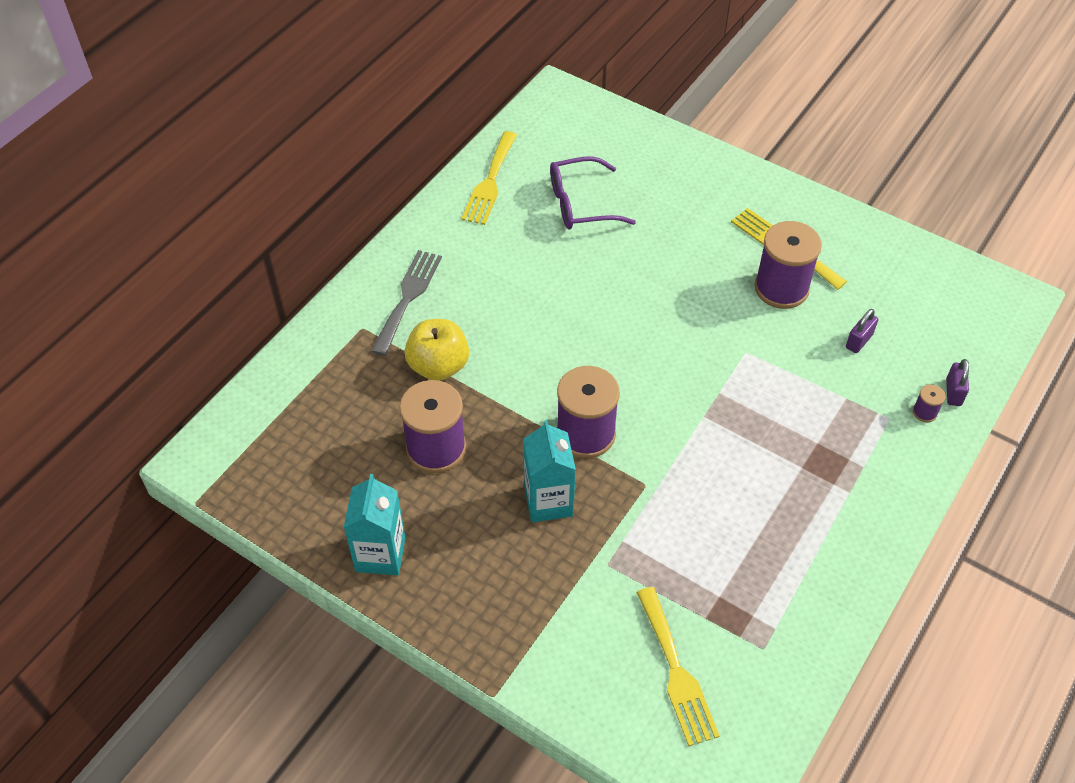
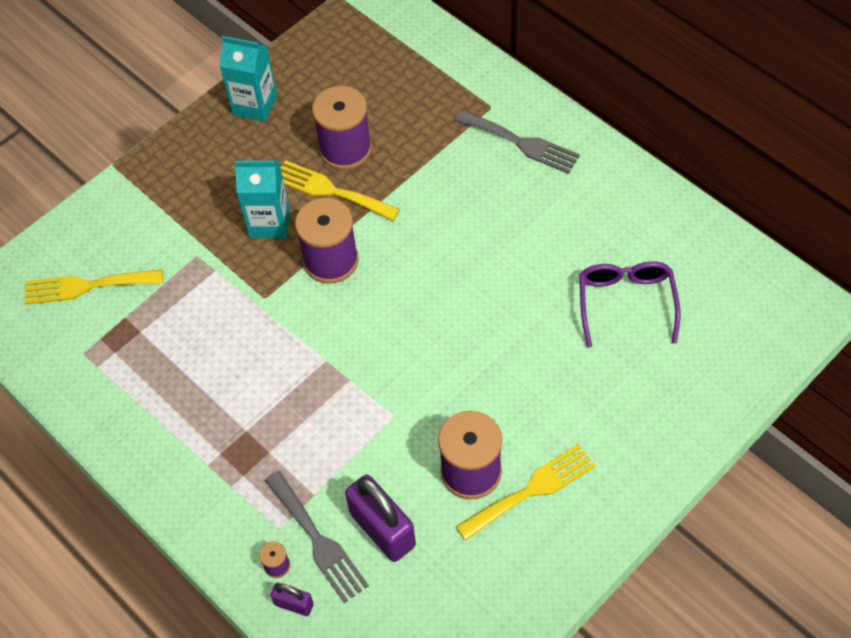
camera: 105 degrees right, 5 degrees up
(438, 366) = (434, 159): yellow apple -> none
(490, 182) = (669, 225): yellow fork -> yellow fork (330, 190)
(859, 341) = (382, 529): purple padlock -> purple padlock, size x1.98
(888, 386) = (318, 540): none -> grey fork

